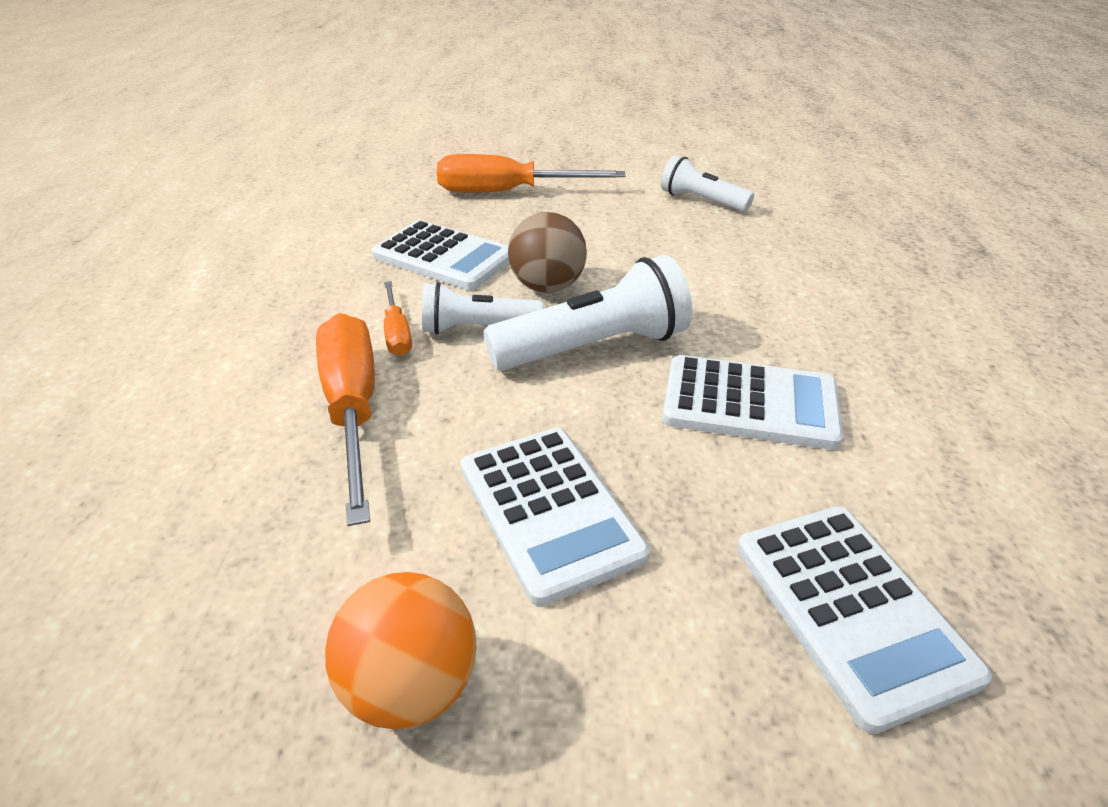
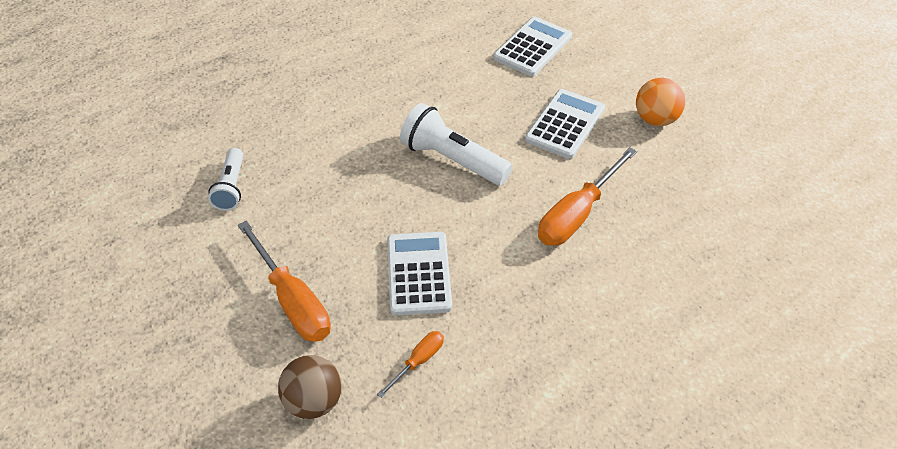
camera: 125 degrees left, 10 degrees up
(397, 333) = (512, 239): orange screwdriver -> orange screwdriver (418, 362)
(477, 328) = (478, 210): white flashlight -> none
(547, 287) = (412, 205): brown ball -> brown ball (313, 402)
(750, 403) = (448, 97): white calculator -> none

